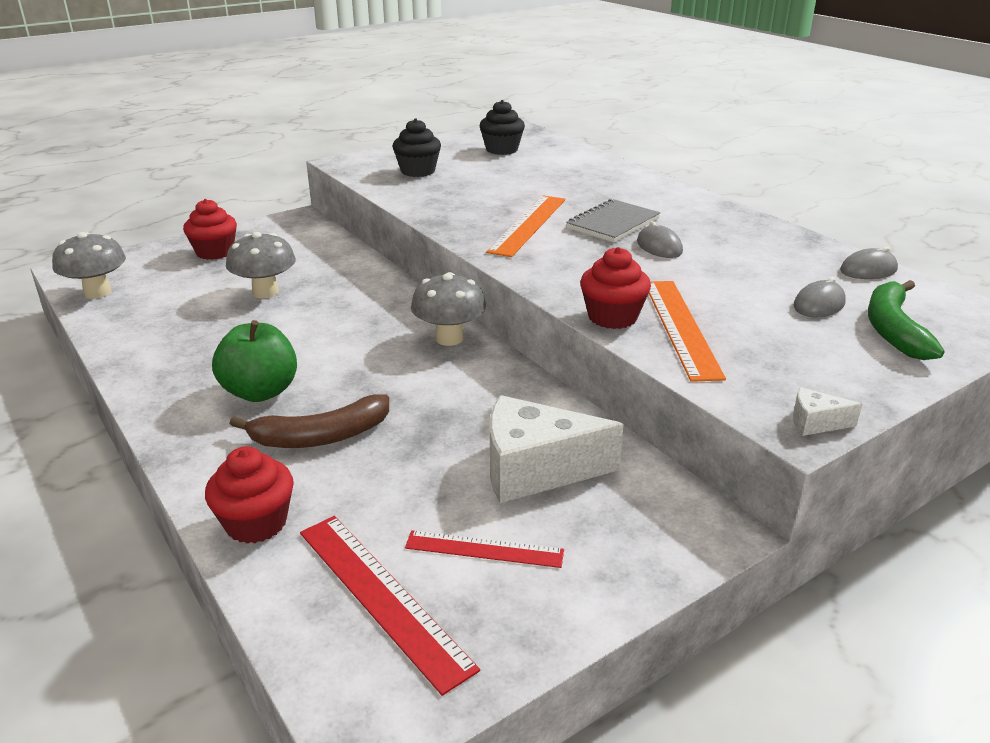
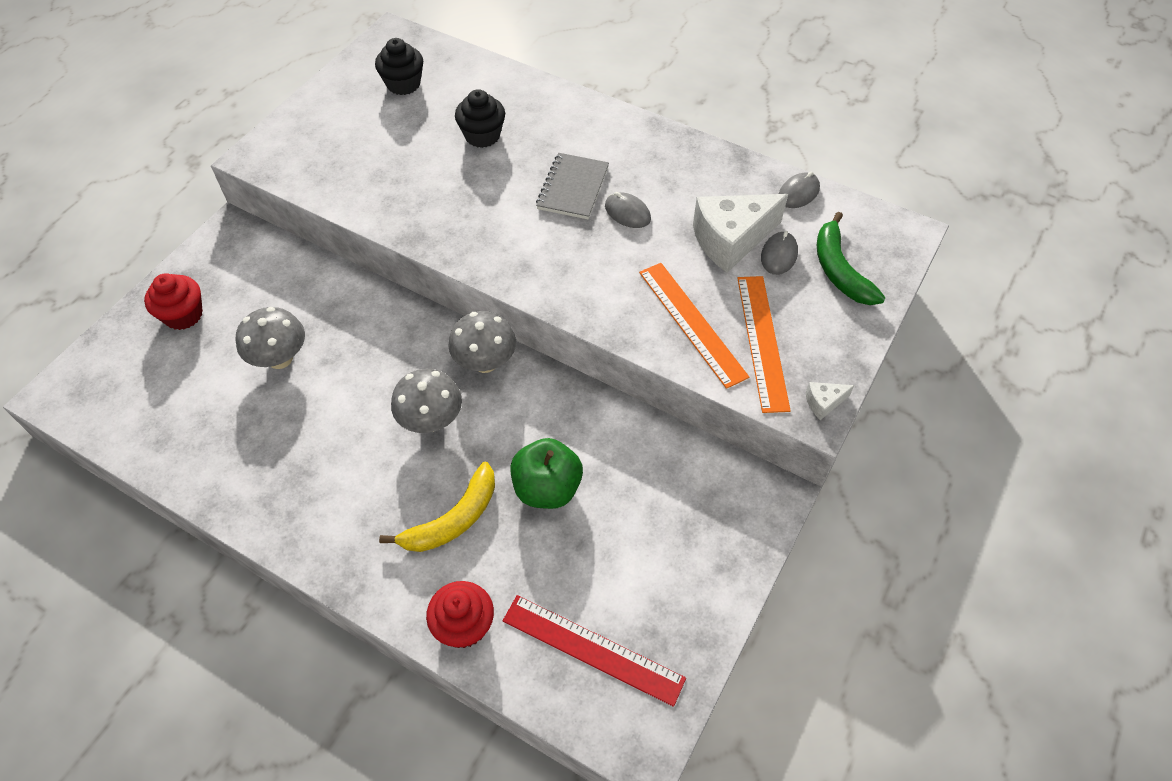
camera: 25 degrees left, 25 degrees up
(97, 292) = (111, 418): grey mushroom -> grey mushroom (431, 420)
(260, 392) = (369, 489): green apple -> green apple (547, 488)
(320, 437) = (453, 519): brown banana -> yellow banana
(418, 171) = (343, 151): black cupcake -> black cupcake (482, 136)
(484, 549) = (636, 579): red ruler -> none
(528, 225) = (501, 214): orange ruler -> orange ruler (762, 341)
(535, 470) = (631, 489): white cheese -> white cheese (731, 240)
(612, 317) = (636, 329): red cupcake -> none

